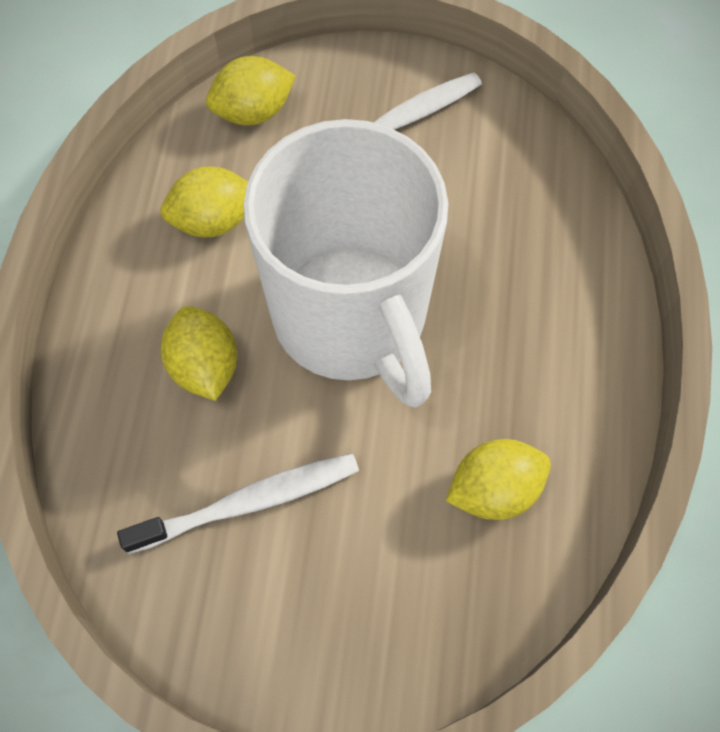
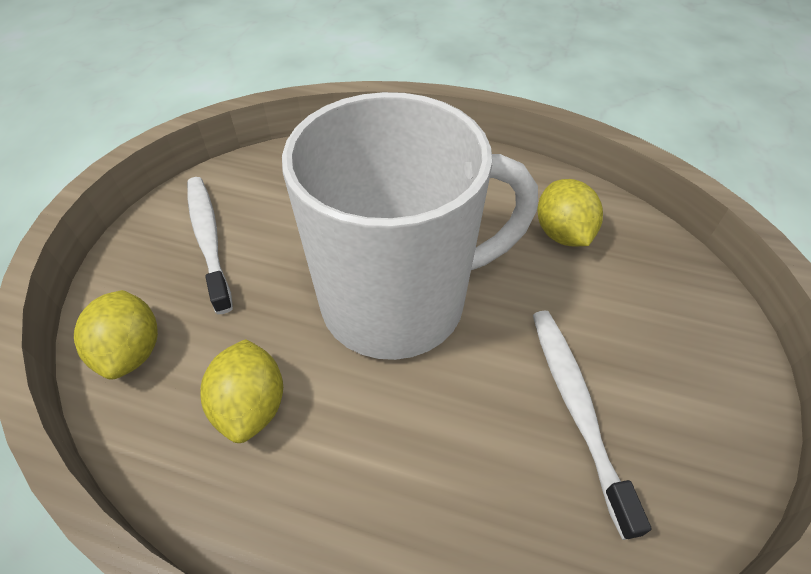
camera: 80 degrees left, 15 degrees down
(205, 366) = (425, 433): yellow lemon -> none

